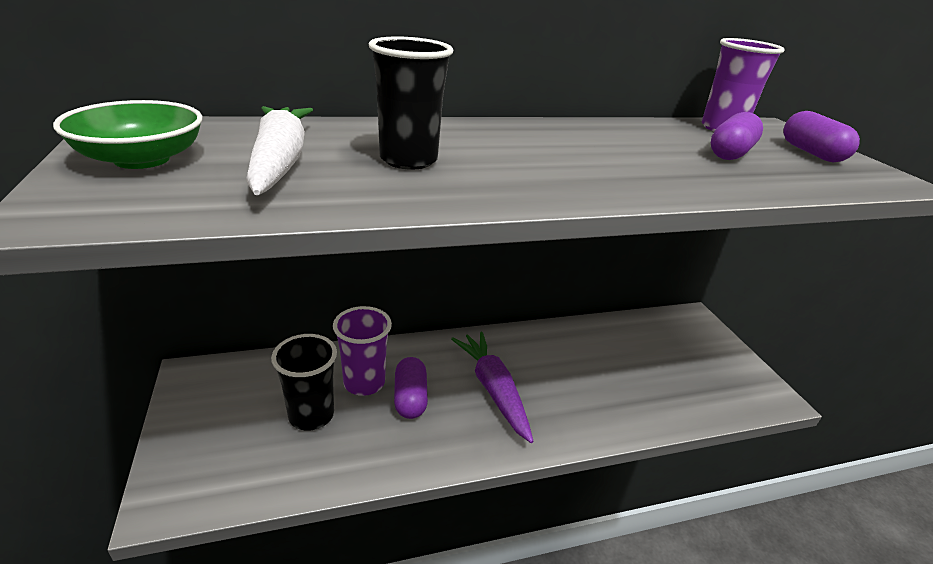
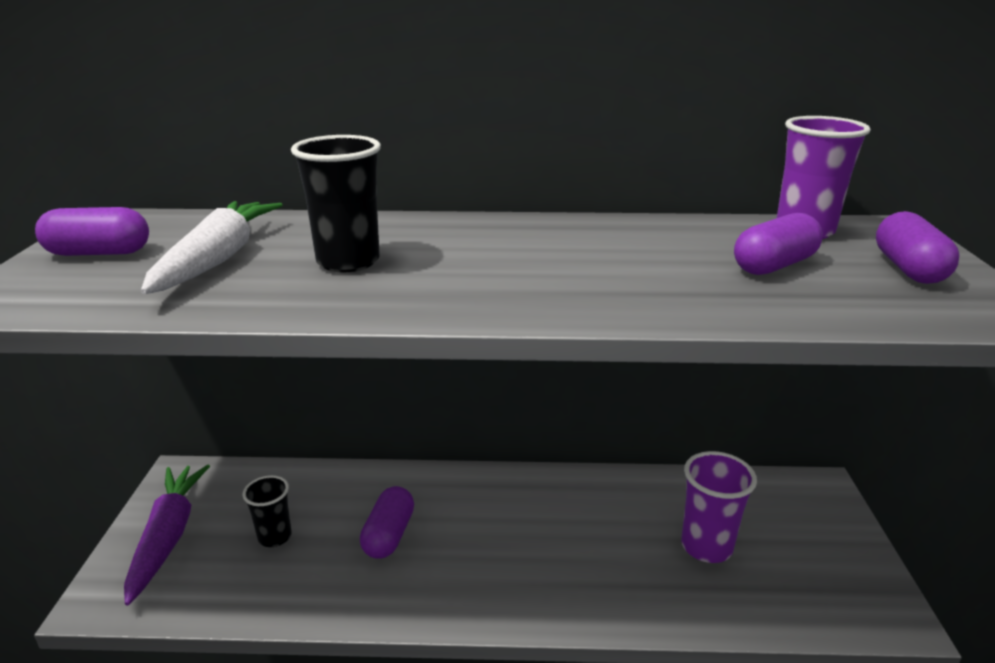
camera: 20 degrees right, 5 degrees down
(142, 159) = (99, 253): green bowl -> purple capsule
(311, 415) = (275, 537): black cup -> black cup, size x0.66
(364, 383) = (346, 510): purple cup -> purple cup (706, 546)
(493, 389) = (491, 540): purple carrot -> purple carrot (168, 536)

